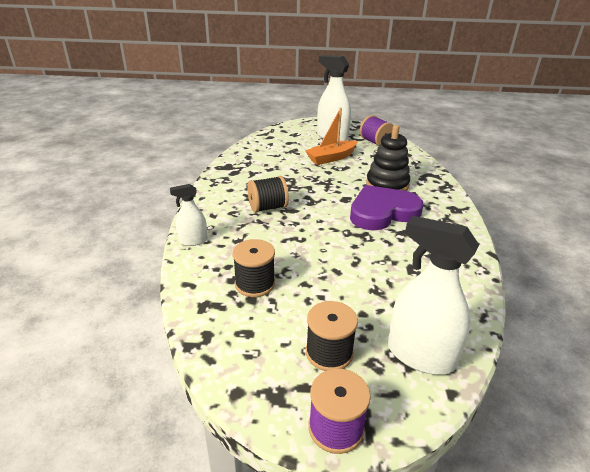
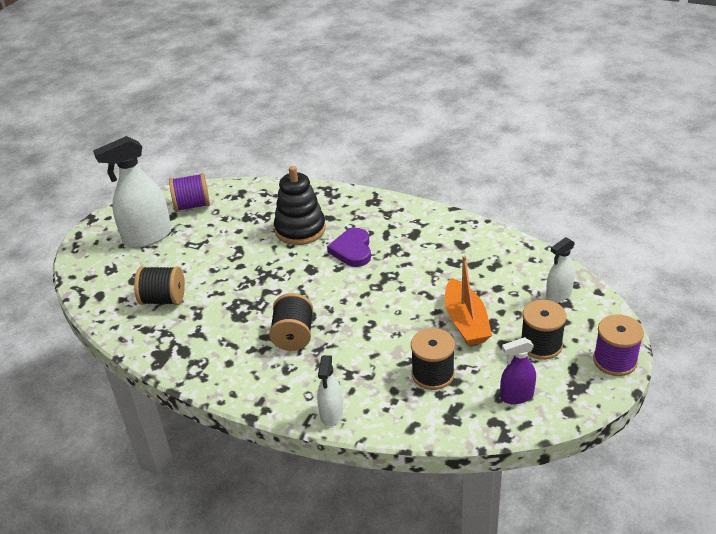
camera: 65 degrees left, 5 degrees up
(246, 345) = (516, 396): none -> purple spray bottle
(277, 155) = (163, 299): none -> black spool
(331, 158) = (207, 253): orange boat -> orange boat (465, 322)
(382, 212) = (352, 250): purple heart -> purple heart, size x0.61
(420, 355) = (558, 294): white spray bottle -> white spray bottle, size x0.54

